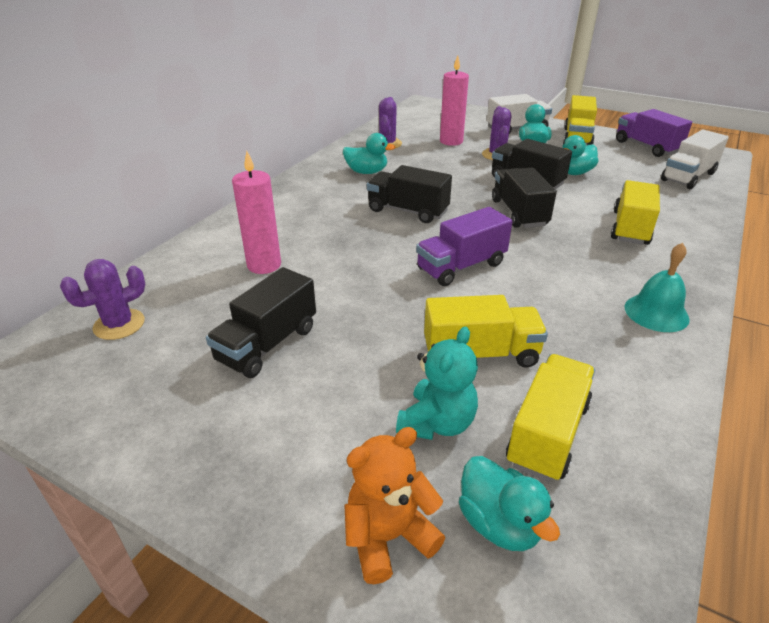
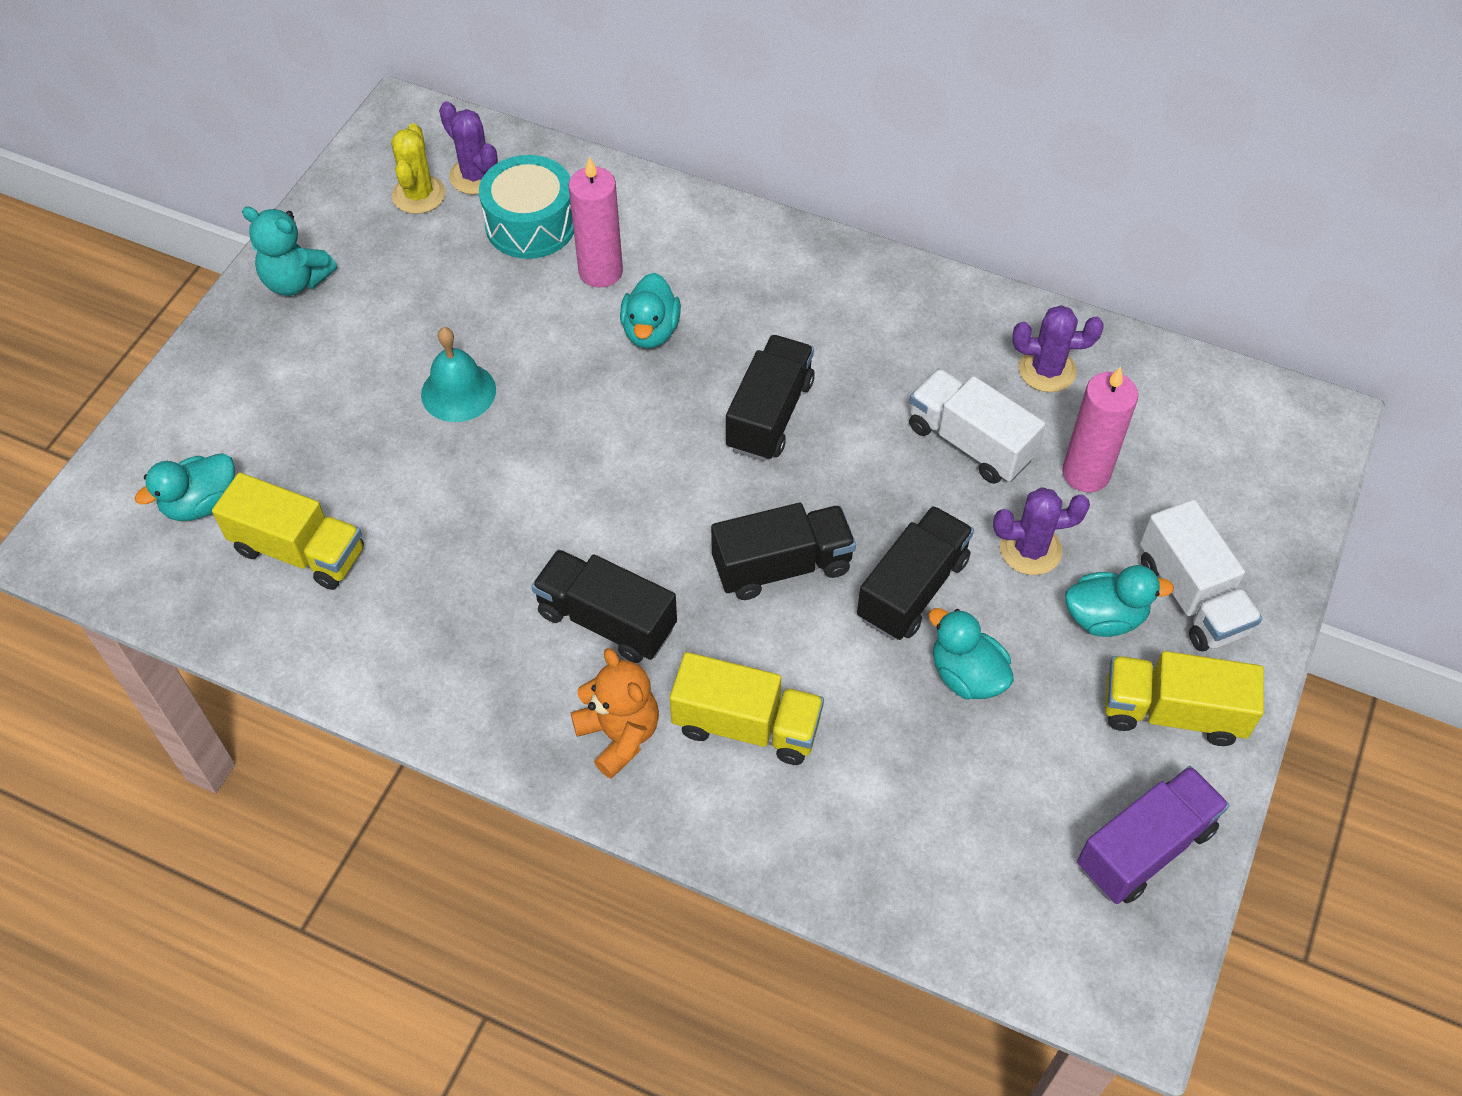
camera: 85 degrees right, 20 degrees up
(119, 360) = (419, 195): none -> yellow cactus
(197, 296) = (530, 224): none -> turquoise drum
(267, 344) = (441, 305): black truck -> black truck (606, 620)
(367, 172) = (908, 350): turquoise duck -> turquoise duck (650, 331)
(388, 537) = (197, 427): orange teddy bear -> orange teddy bear (619, 735)
(437, 423) = (318, 458): turquoise teddy bear -> turquoise teddy bear (296, 281)
(461, 266) = (609, 483): purple truck -> none
(480, 354) = (422, 498): yellow truck -> none
(656, 312) = (505, 703): turquoise bell -> turquoise bell (458, 392)
(688, 177) = (986, 888): white truck -> white truck (970, 443)

